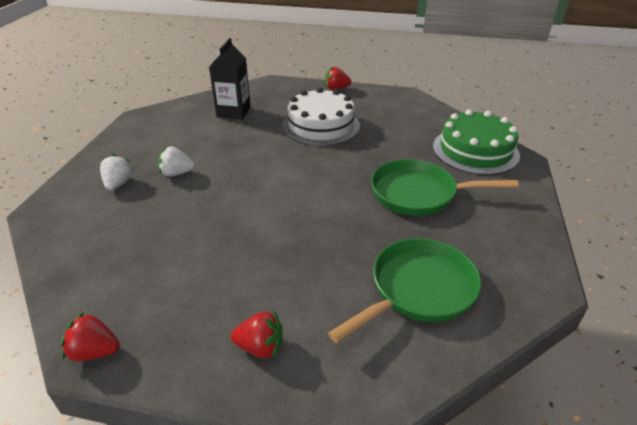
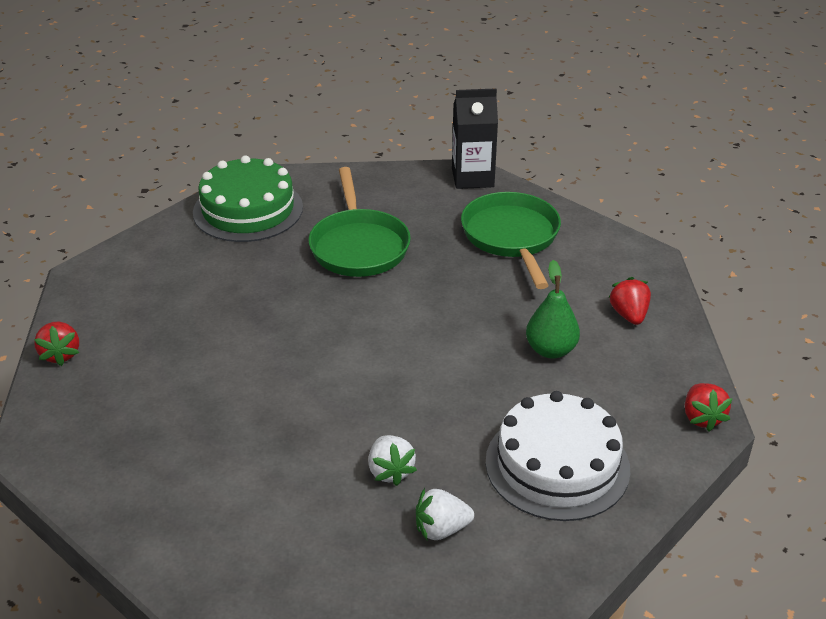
camera: 105 degrees left, 0 degrees up
(233, 112) = (173, 466): black carton -> black carton (472, 178)
(241, 273) = (551, 350): none -> green pear
(321, 125) = (206, 349): white cake -> white cake (557, 465)
(418, 290) = (512, 237): green pan -> green pan turned 45 degrees clockwise

